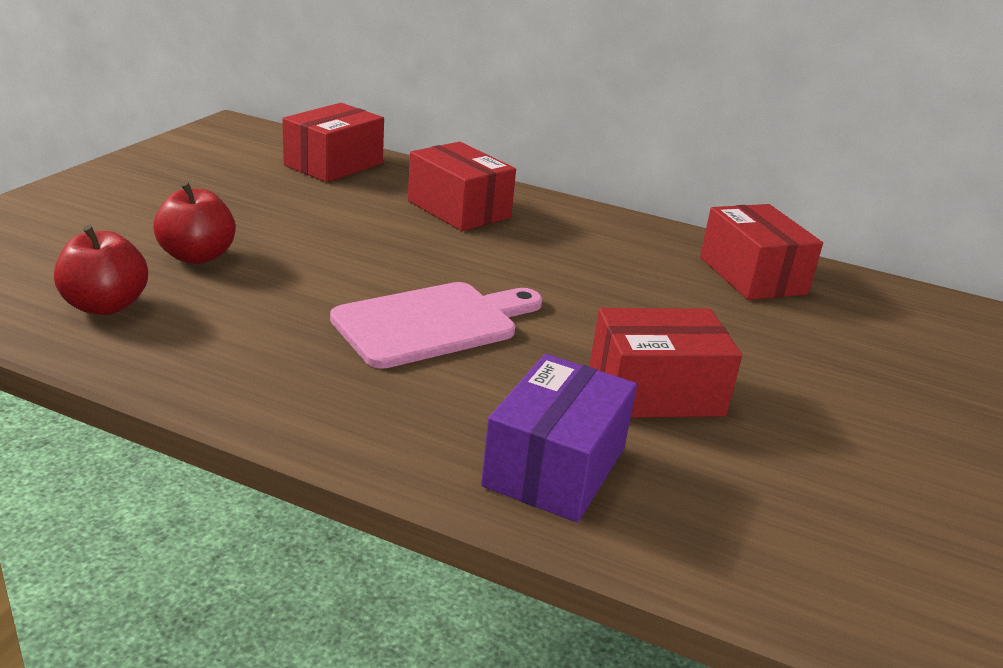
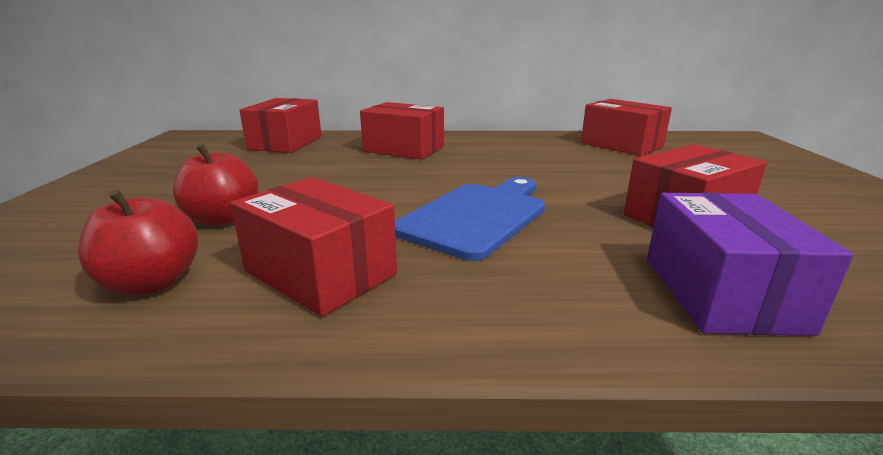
camera: 20 degrees left, 5 degrees down
(235, 336) = (320, 272): none -> red box
(433, 323) = (477, 216): pink cutting board -> blue cutting board

